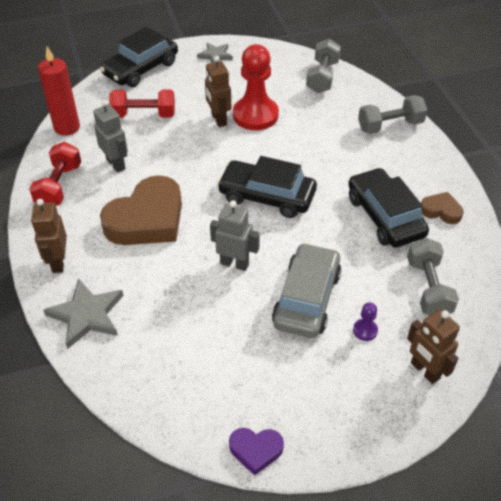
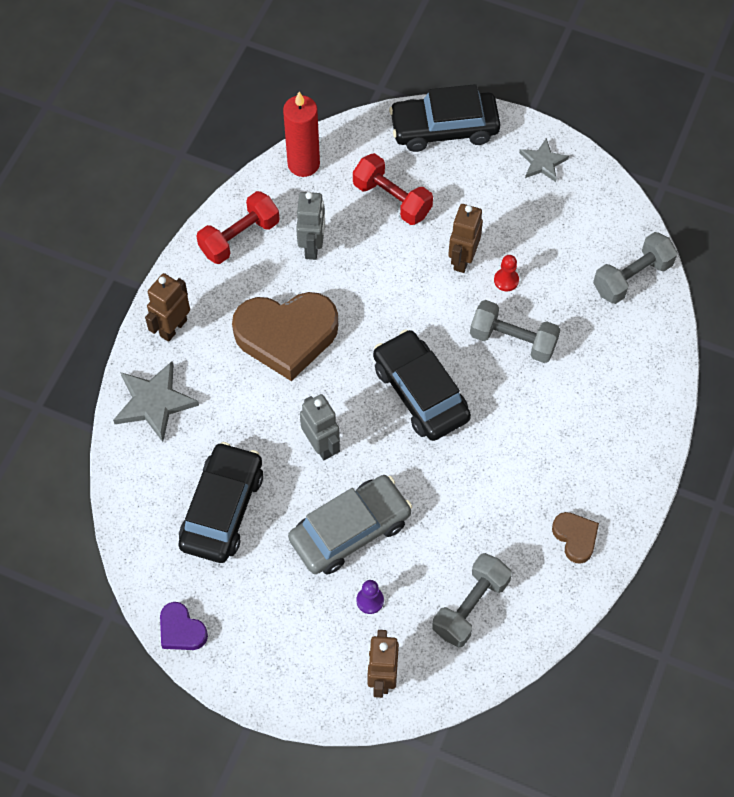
camera: 40 degrees right, 15 degrees up
(255, 115) = (506, 280): red pawn -> red pawn, size x0.41
(385, 216) = (512, 501): black car -> black car (222, 509)
(390, 126) = (637, 397): grey dumbbell -> grey dumbbell (513, 340)

